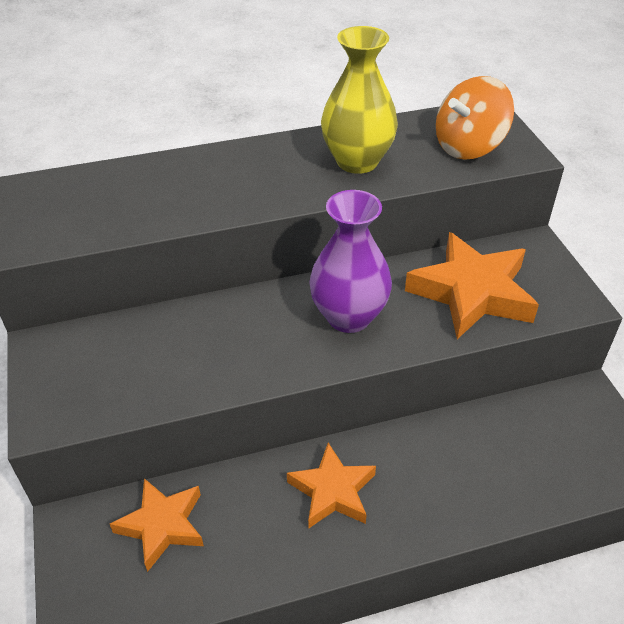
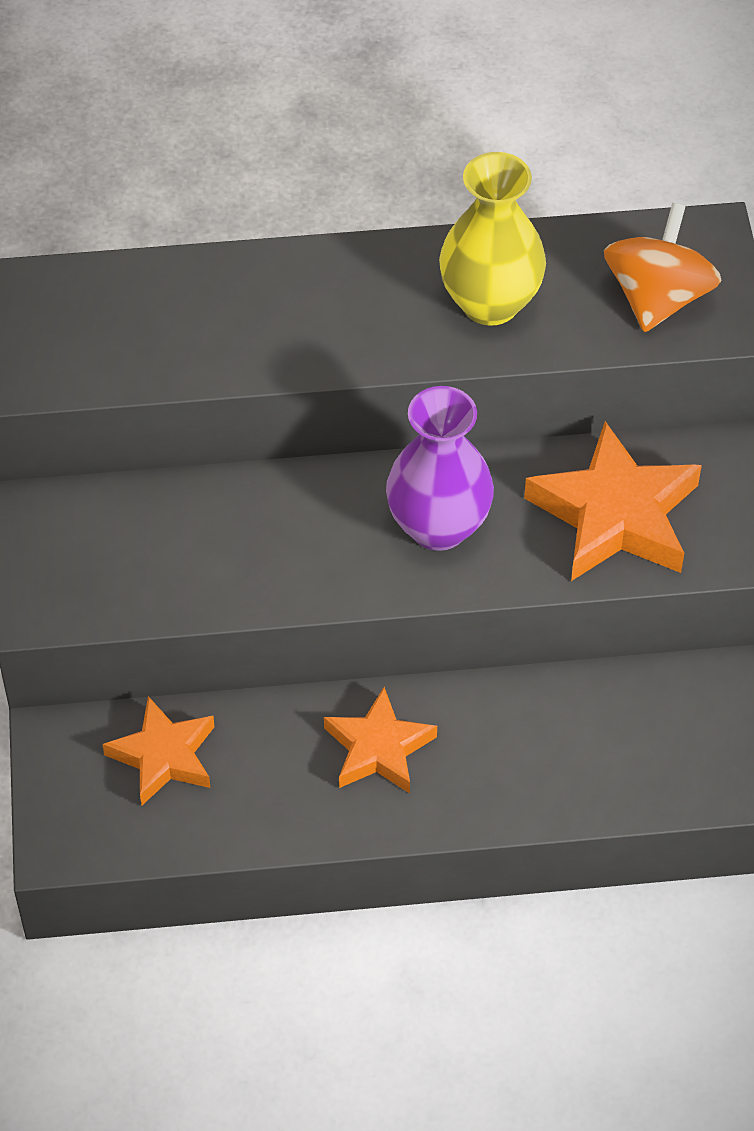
camera: 10 degrees right, 10 degrees up
(469, 146) = (657, 298): orange spinning top -> orange spinning top turned 135 degrees clockwise

